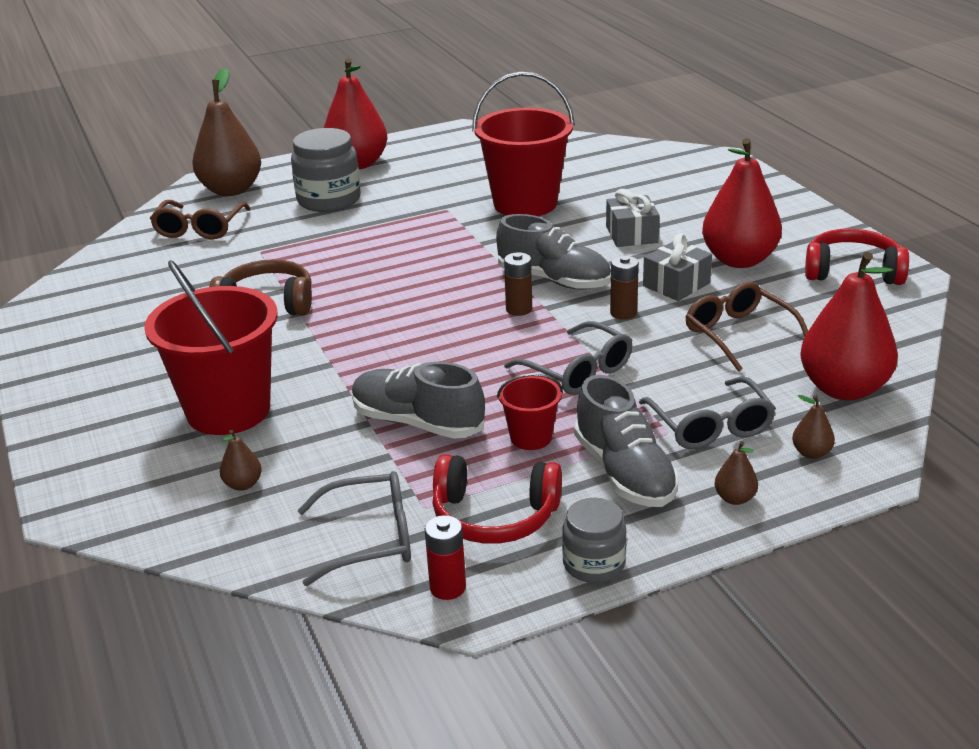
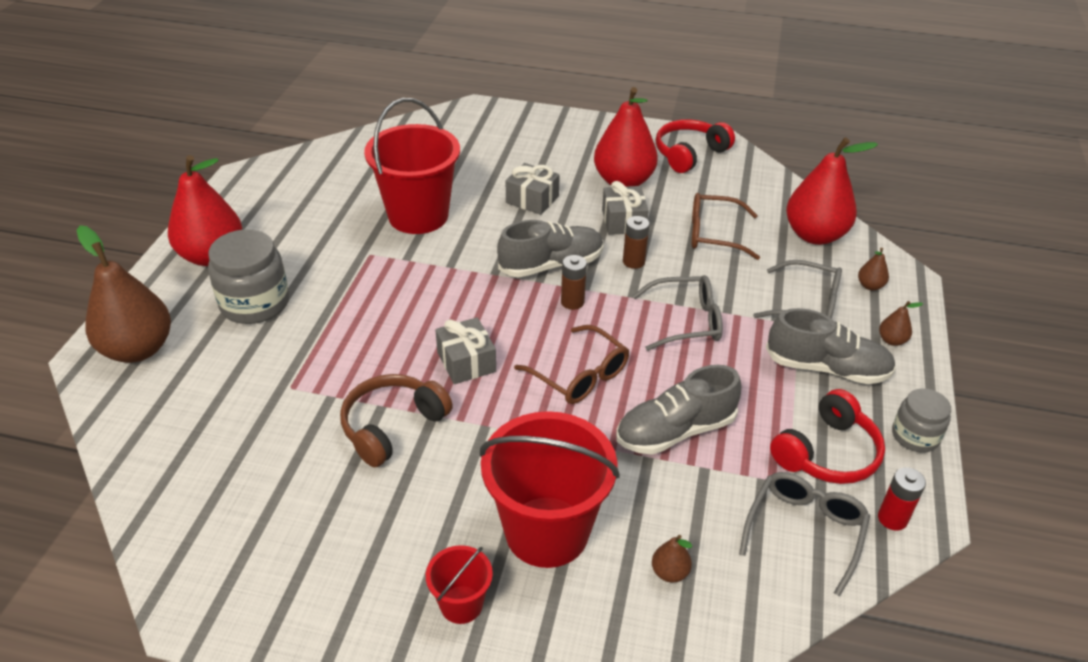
camera: 55 degrees left, 10 degrees up
(200, 228) = (186, 404): brown glasses -> brown glasses (579, 375)
(376, 299) = (466, 362): none -> grey gift
(531, 437) = (748, 386): red bucket -> red bucket (461, 604)

